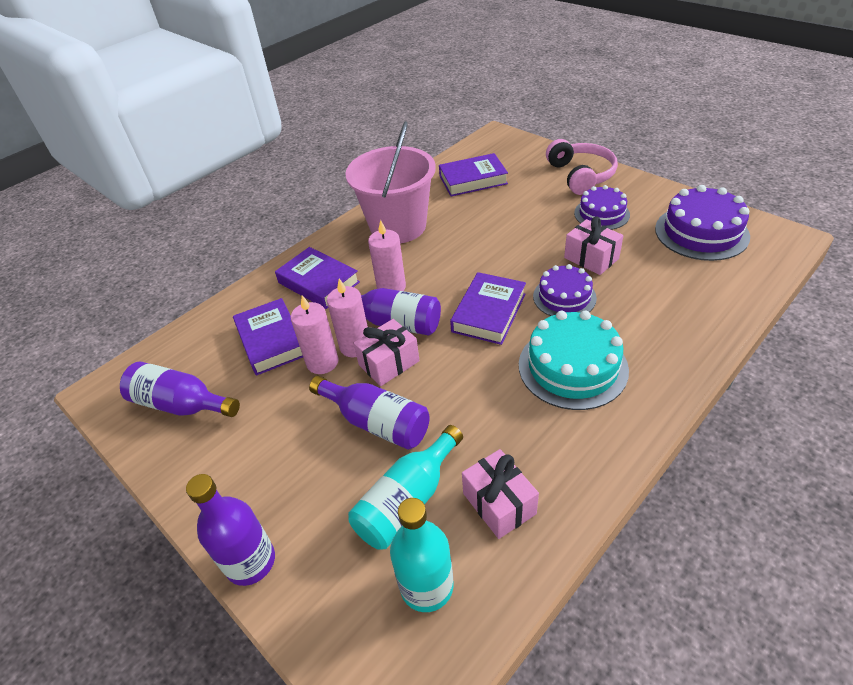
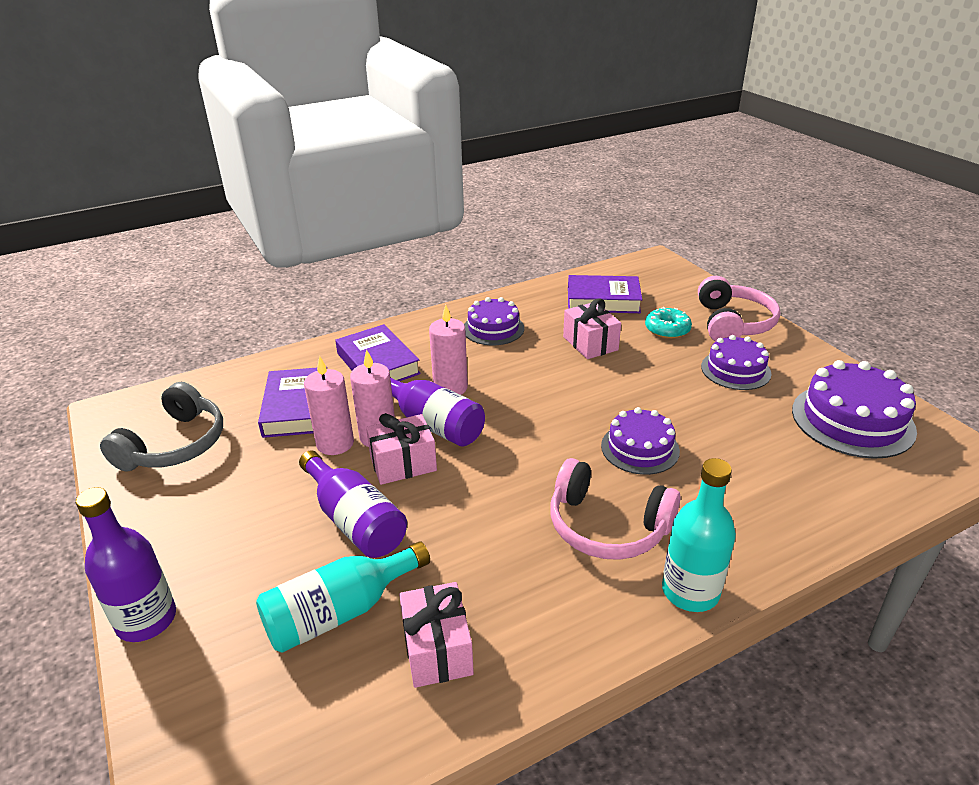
camera: 15 degrees right, 10 degrees down
(181, 404) = (175, 445): purple bottle -> grey headphones
(398, 226) = (493, 328): pink bucket -> purple cake
(426, 586) = (307, 710): turquoise bottle -> turquoise bottle (690, 591)
(489, 313) = (542, 442): purple book -> none
(535, 193) = (667, 329): none -> turquoise donut
(572, 367) = (607, 526): turquoise cake -> pink headphones
(591, 258) = (696, 414): pink gift -> pink gift (590, 343)

